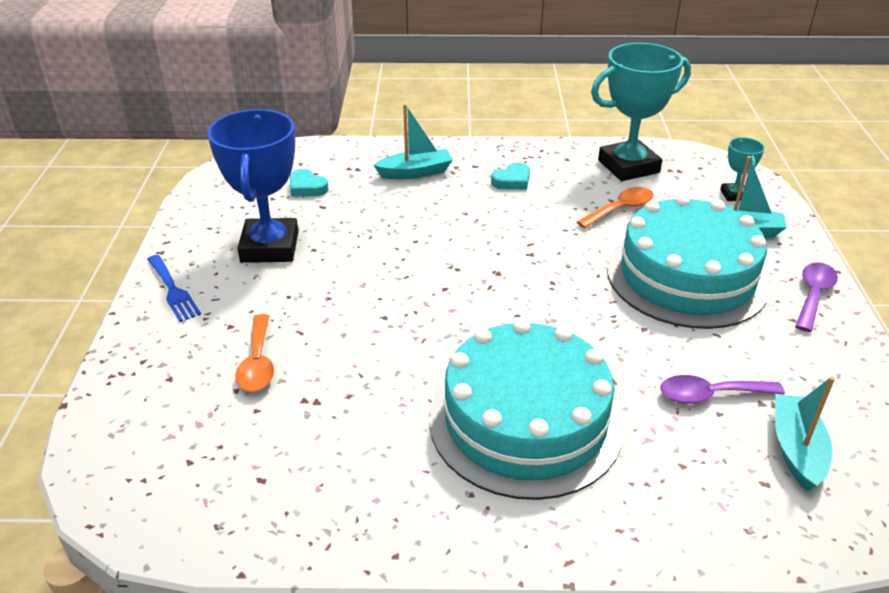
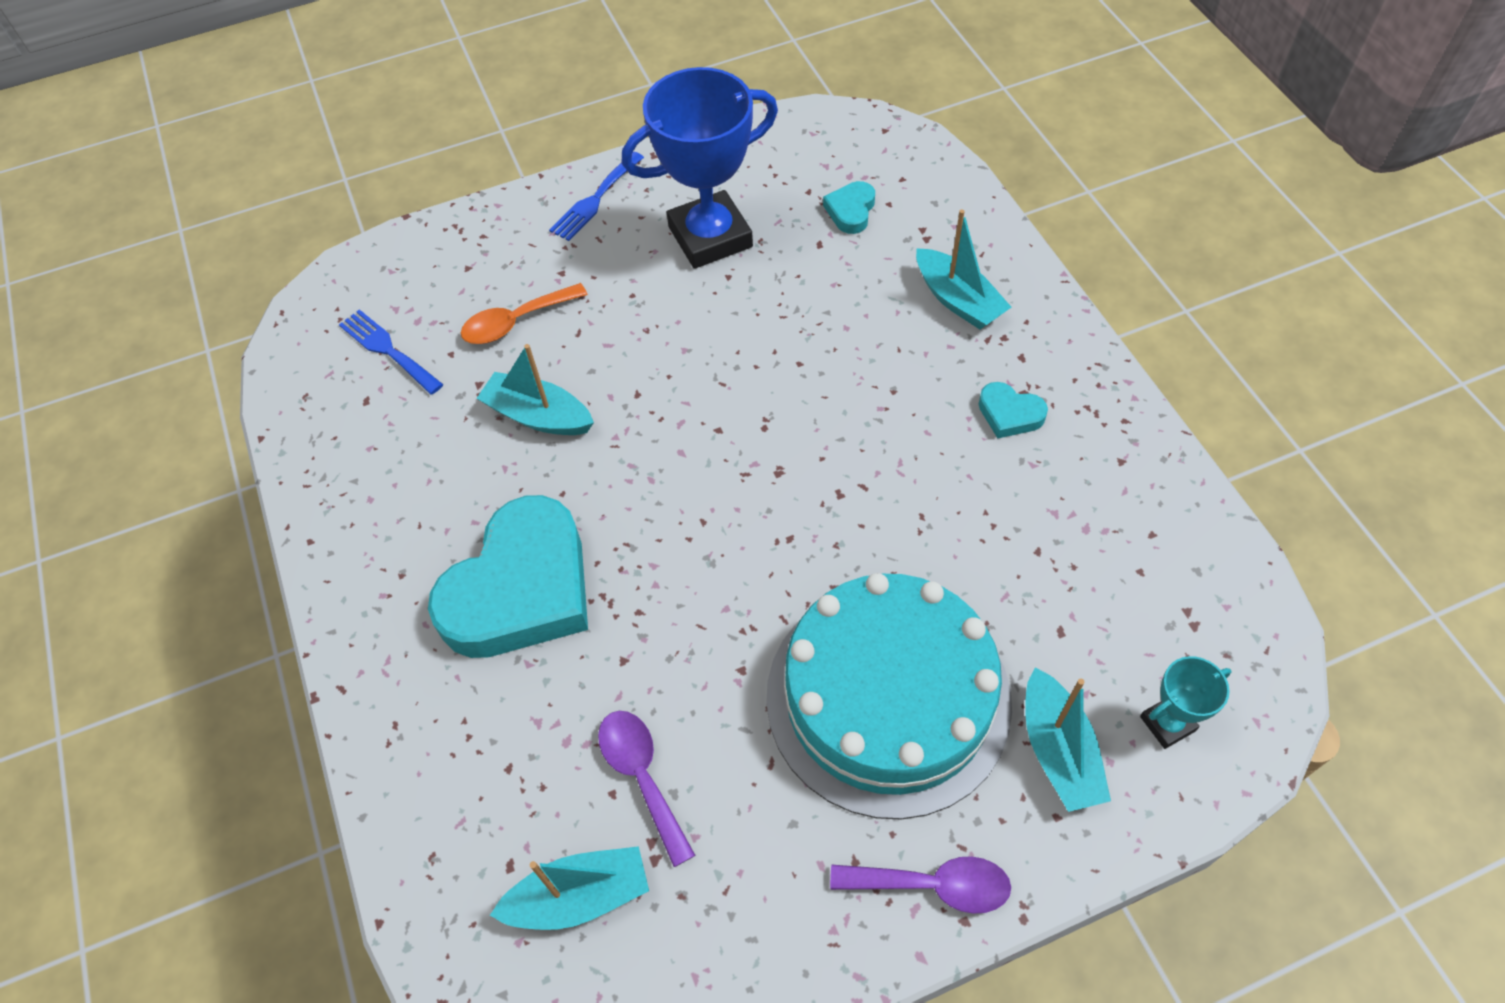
camera: 70 degrees right, 20 degrees up
(214, 451) = (387, 350): none -> blue fork
(365, 372) = (538, 416): none -> turquoise boat
(525, 421) = (521, 589): turquoise cake -> turquoise heart
(620, 209) = (1019, 570): orange spoon -> none
(628, 166) = (1155, 549): turquoise trophy -> none

